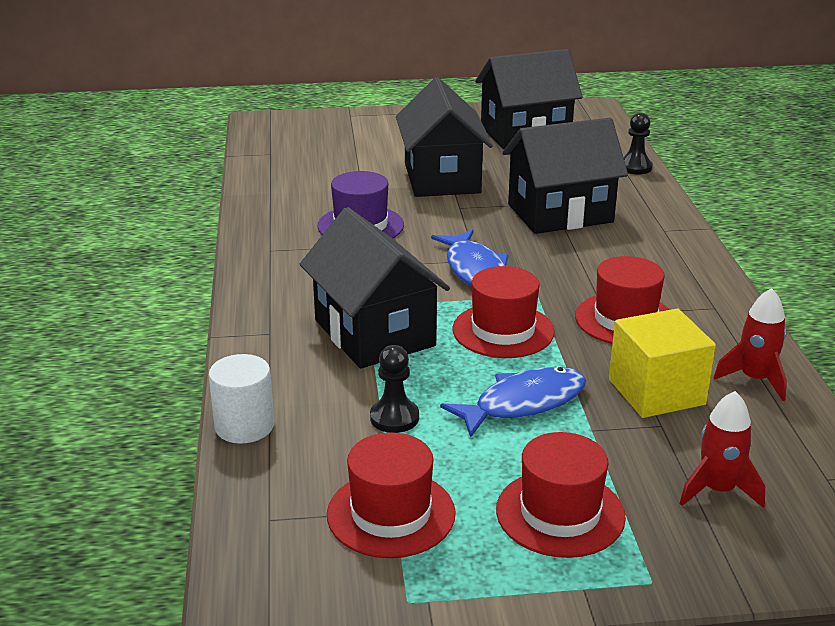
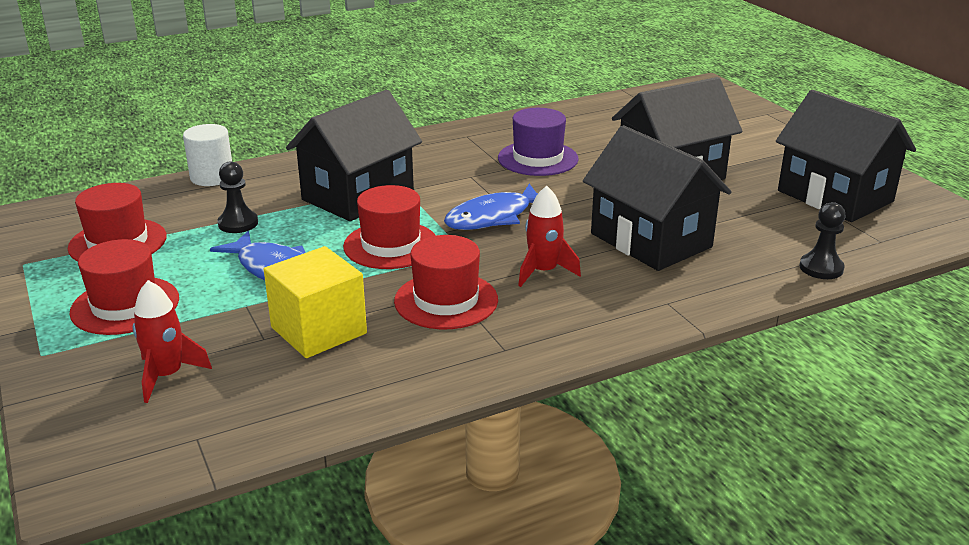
camera: 70 degrees right, 0 degrees up
(754, 379) = (365, 384): red rocket -> red rocket (543, 272)

